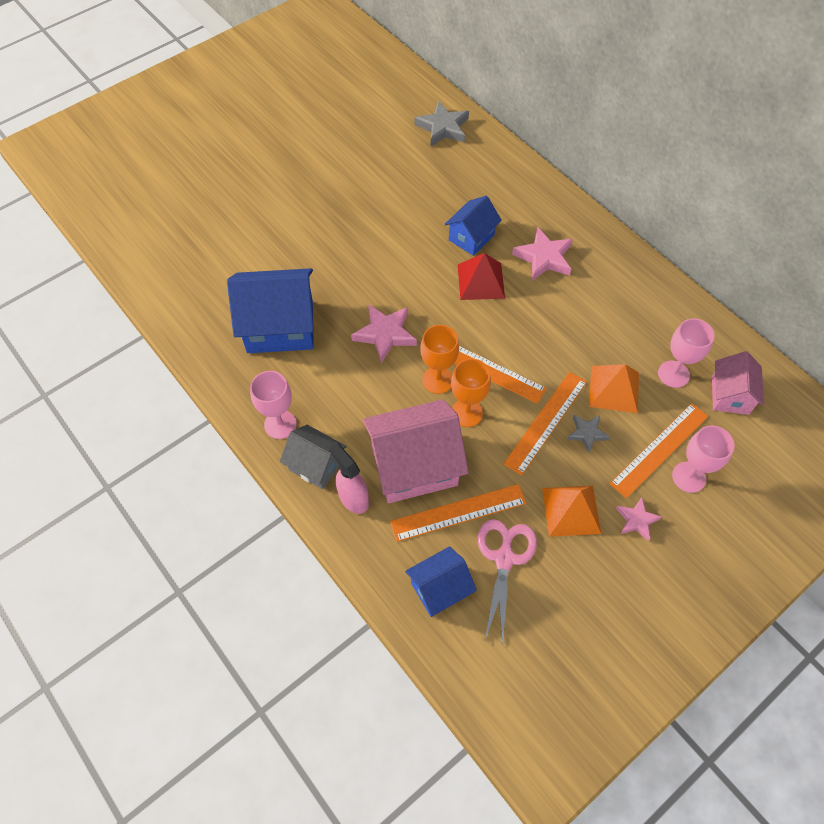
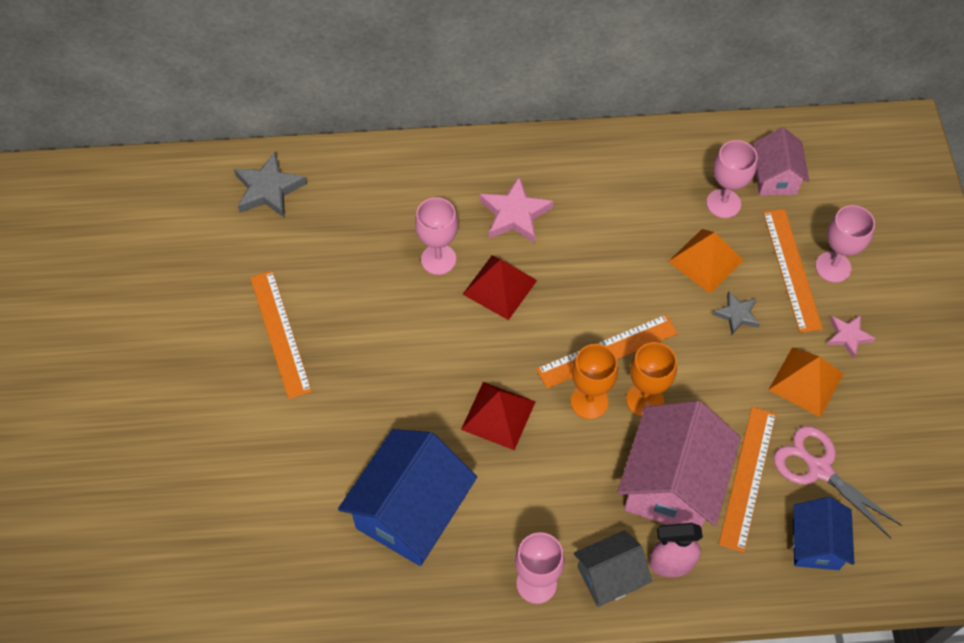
camera: 55 degrees left, 0 degrees up
(385, 334) = (498, 415): pink star -> red pyramid
(471, 237) = (438, 259): blue house -> pink goblet
(546, 422) = (702, 339): orange ruler -> orange ruler (280, 333)
(730, 395) = (775, 178): pink house -> pink house turned 45 degrees clockwise

